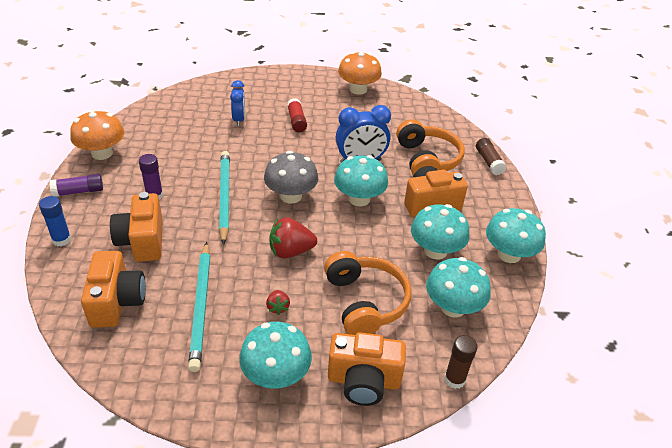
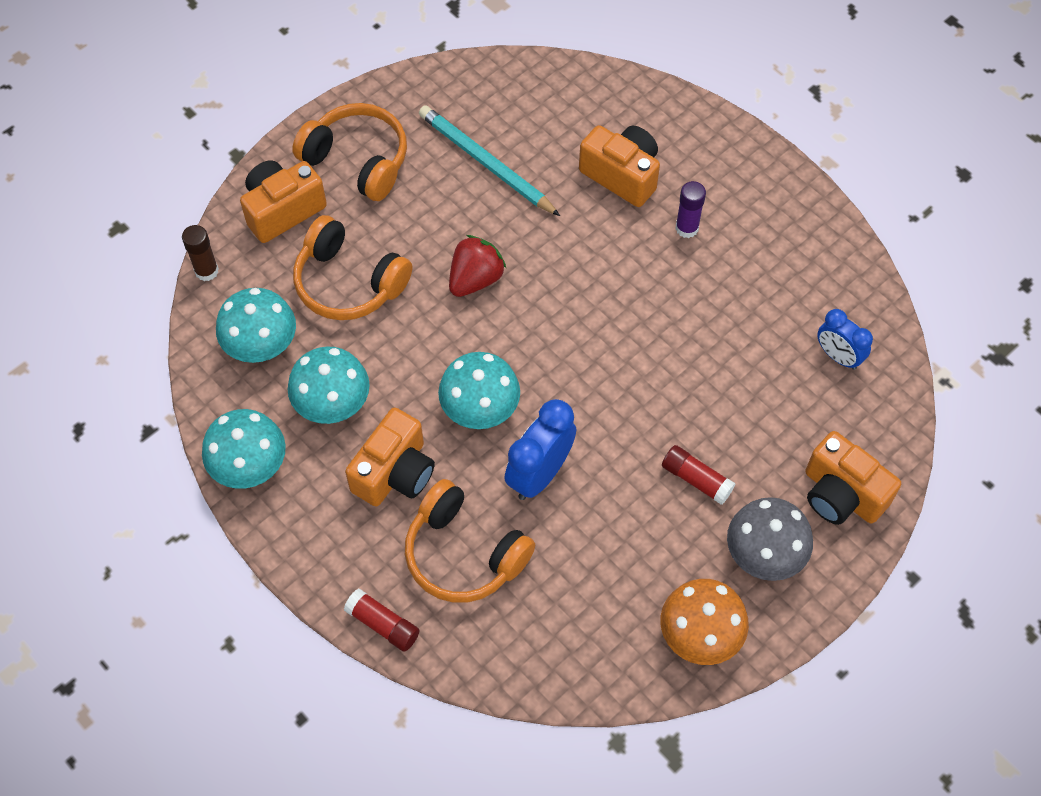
camera: 140 degrees right, 20 degrees up
(62, 240) = (690, 118): blue glue stick -> none
(79, 191) = (761, 171): purple glue stick -> none
(102, 153) = (820, 230): orange mushroom -> none
(117, 302) = (558, 112): orange camera -> orange camera (841, 494)
(224, 197) = (620, 286): turquoise pencil -> none
(239, 119) = (764, 416): blue clock -> blue clock (838, 356)
(276, 375) = (357, 160): turquoise mushroom -> orange headphones
(278, 307) = (421, 214): red strawberry -> none
(291, 196) = (555, 347): grey mushroom -> grey mushroom (764, 554)
(488, 162) = (383, 624): brown glue stick -> red glue stick

